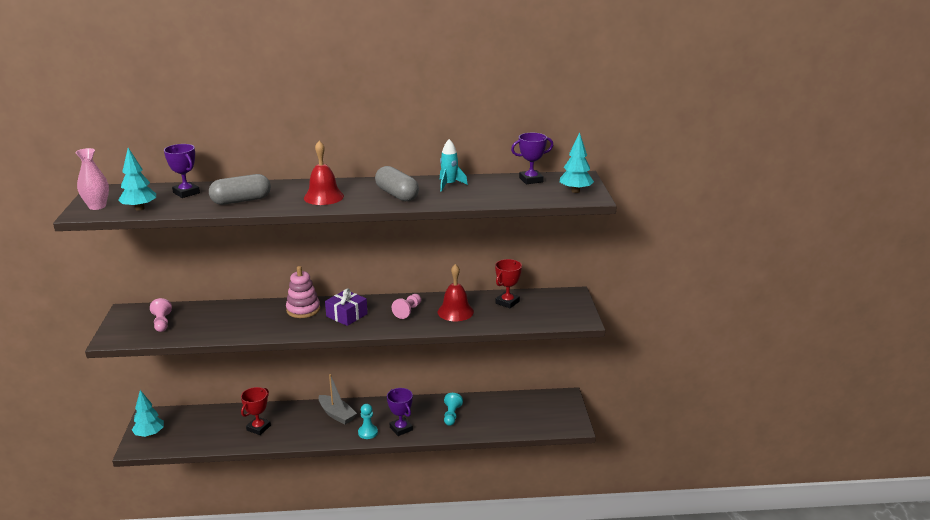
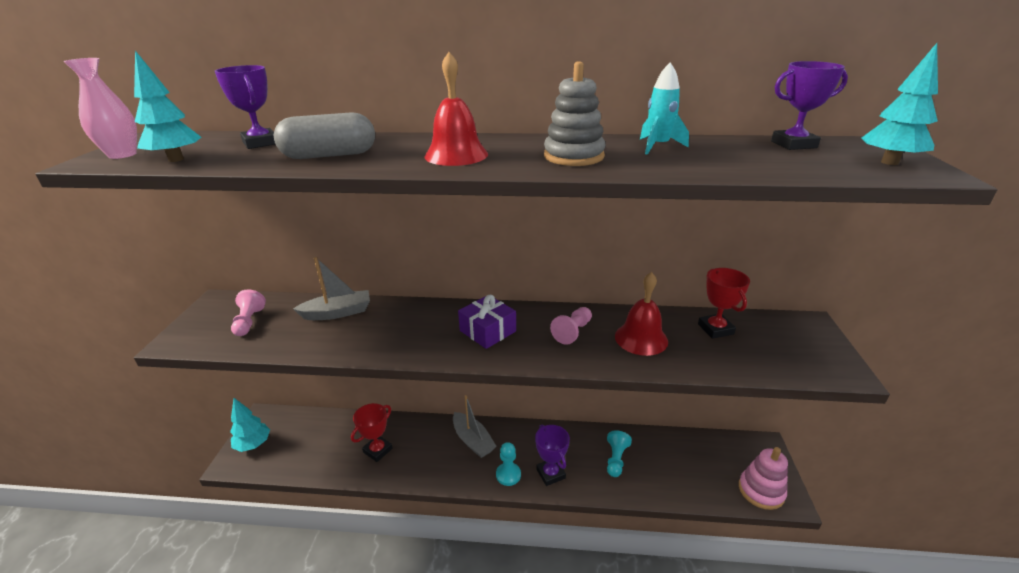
camera: 10 degrees right, 5 degrees up
(229, 312) = (337, 313): none -> grey boat
(303, 309) = (431, 317): pink stacking toy -> pink stacking toy (761, 491)
(397, 195) = (573, 156): grey capsule -> grey stacking toy
(507, 302) = (715, 329): red trophy -> red trophy turned 60 degrees counterclockwise

